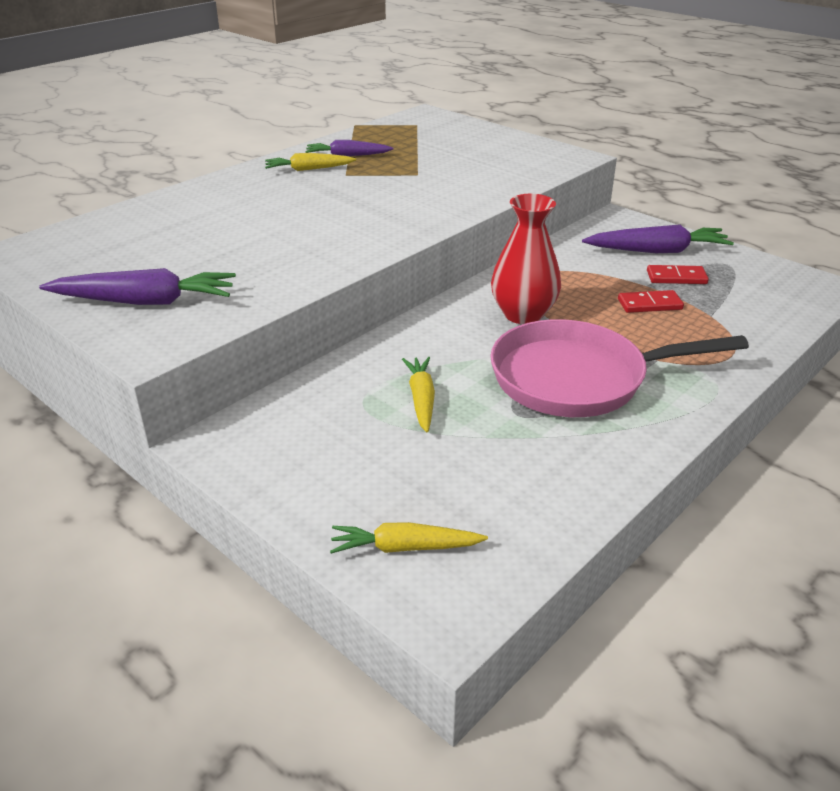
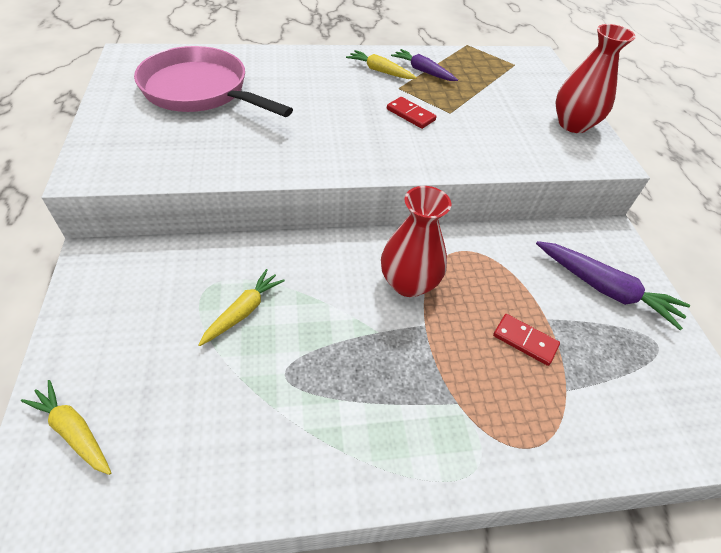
camera: 35 degrees right, 15 degrees up
(145, 301) = (137, 132): purple carrot -> none
(521, 146) = (573, 124): none -> red vase
(577, 378) = (370, 373): pink pan -> pink pan (200, 91)
(676, 277) = (586, 328): red domino -> red domino (410, 115)

